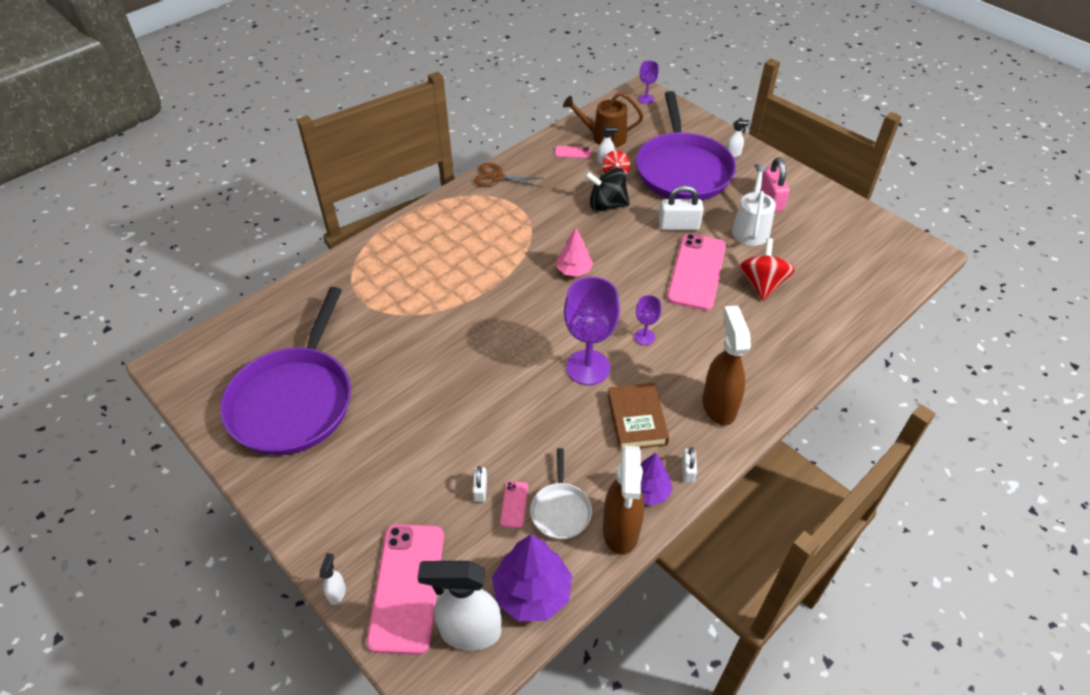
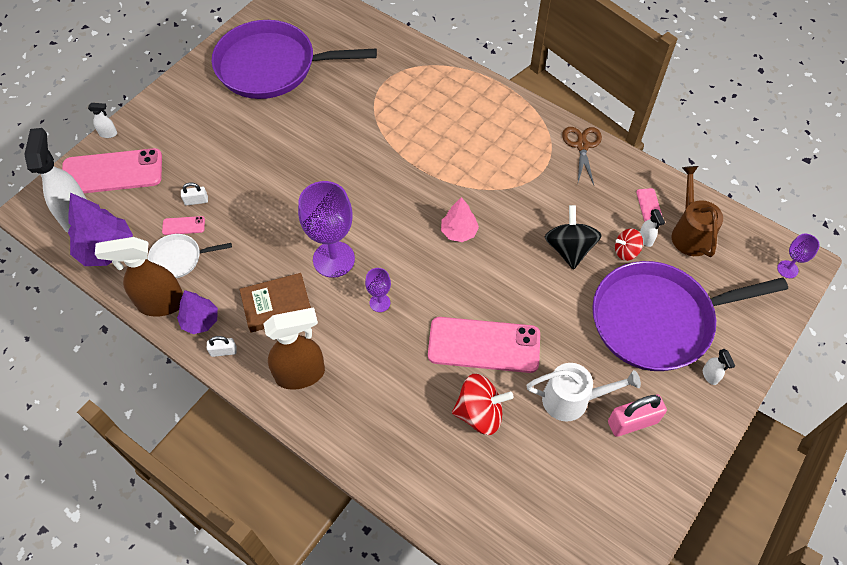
camera: 80 degrees right, 10 degrees up
(678, 226) = (554, 322): white padlock -> none

